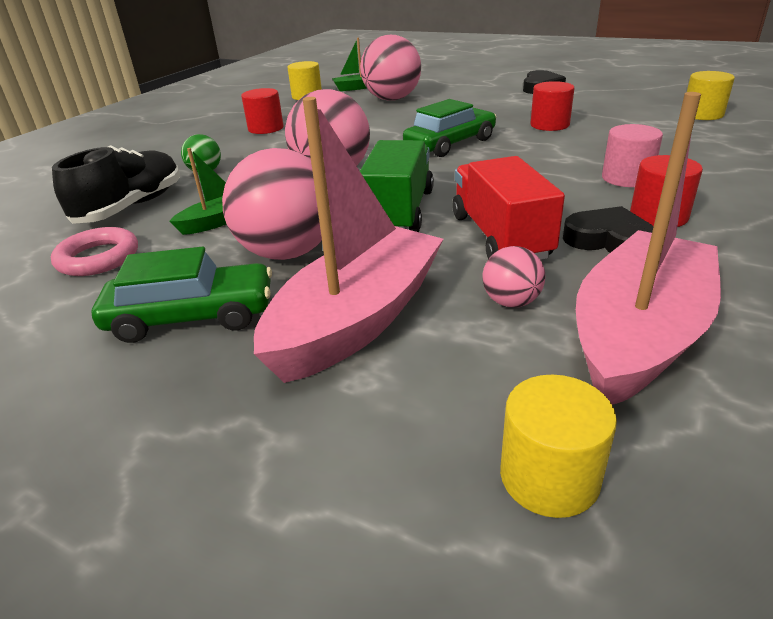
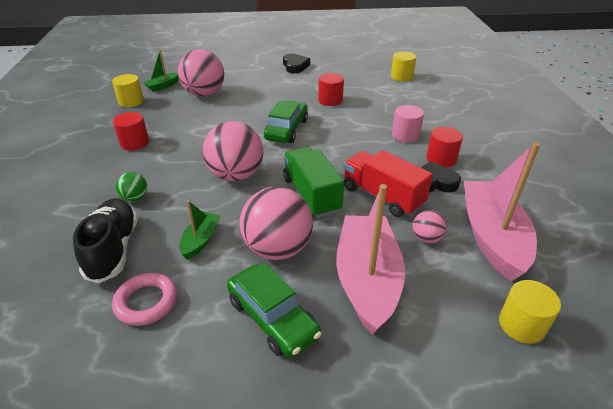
camera: 35 degrees left, 5 degrees up
(192, 317) = (272, 318): green car -> green car turned 90 degrees clockwise

